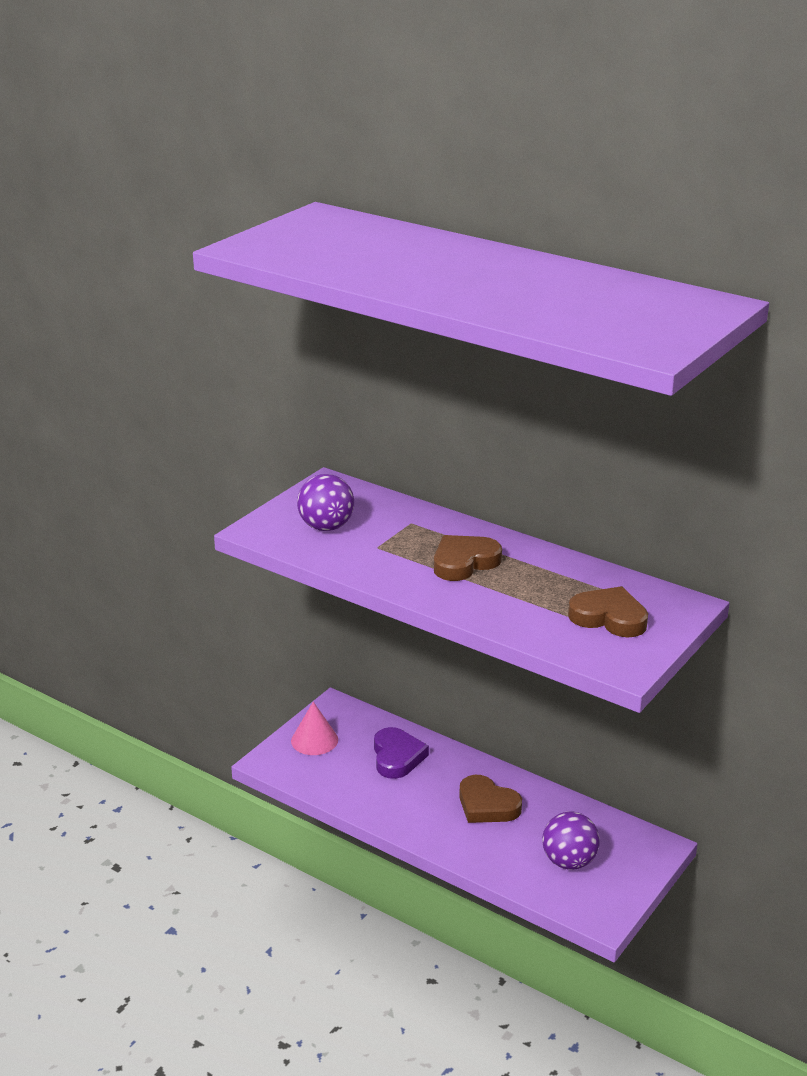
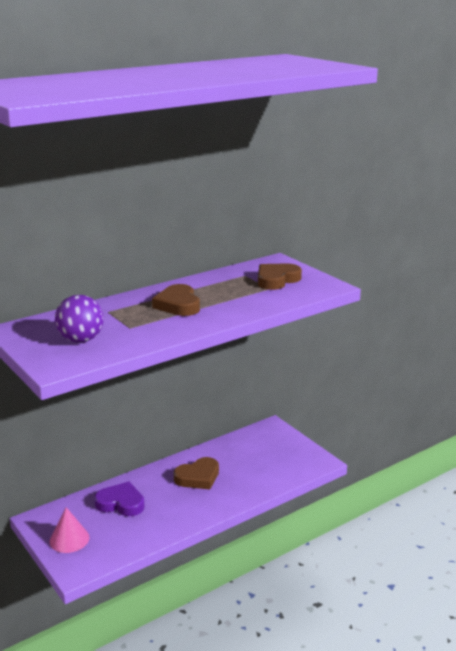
camera: 70 degrees left, 5 degrees down
(569, 861) = (268, 460): purple ball -> none

